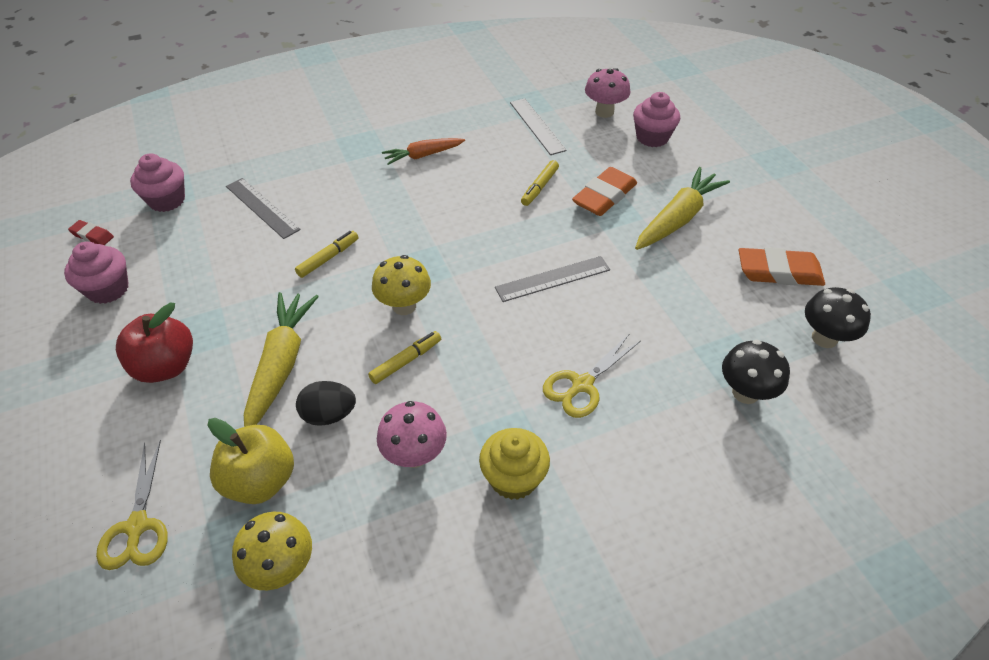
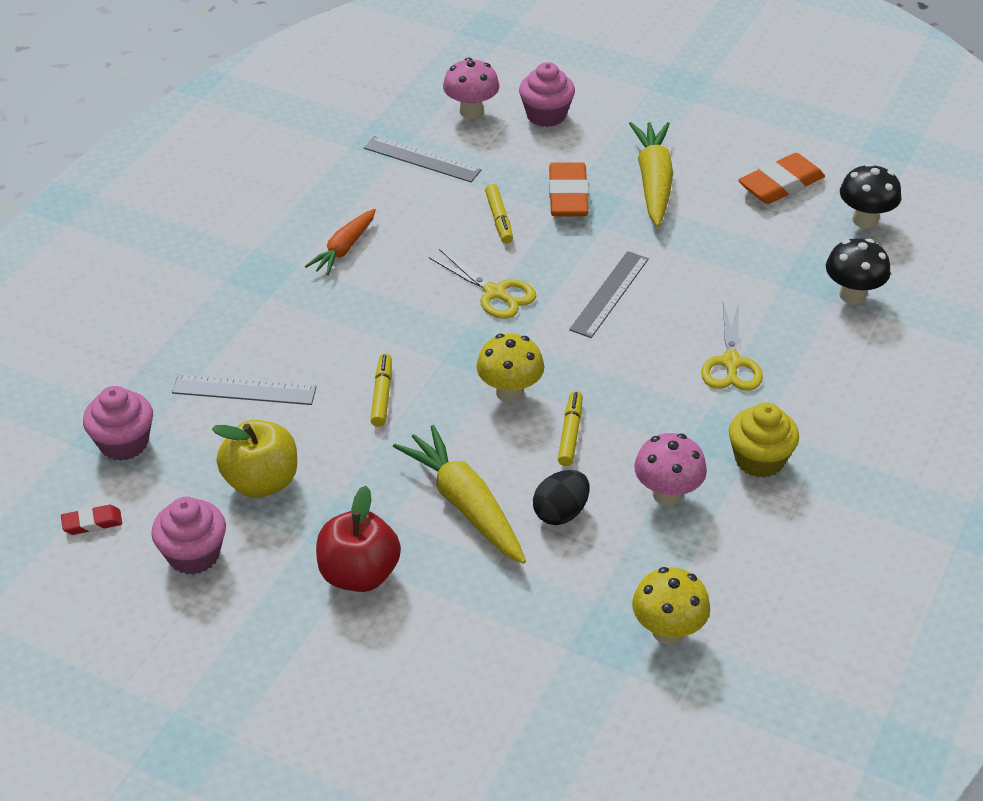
camera: 40 degrees left, 5 degrees down
(137, 527) = (516, 690): yellow scissors -> yellow scissors (495, 293)
(260, 480) = (570, 592): yellow apple -> yellow apple (261, 482)

